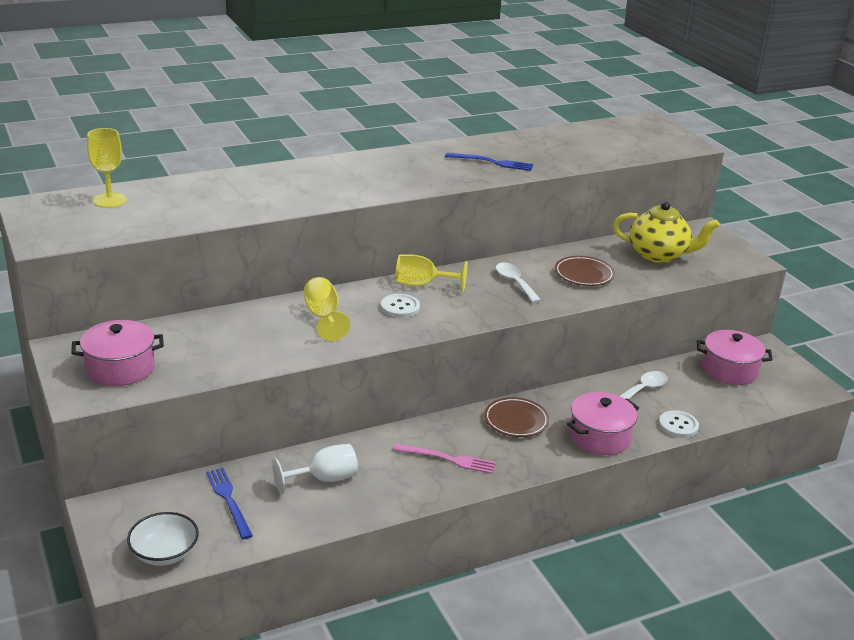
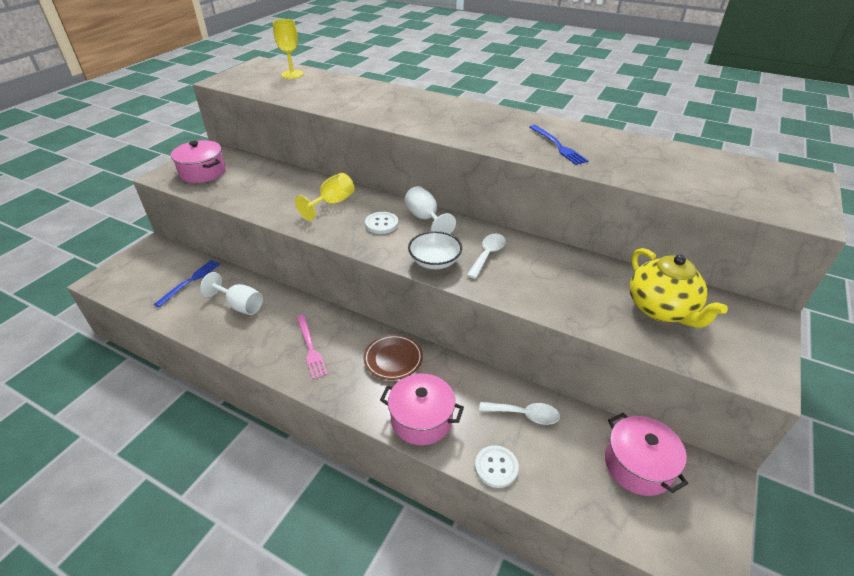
camera: 55 degrees right, 10 degrees up
(164, 553) = (125, 285): white bowl -> white bowl (435, 262)
(422, 284) = (425, 219): yellow goblet -> white goblet
(584, 274) = (554, 282): brown plate -> none

